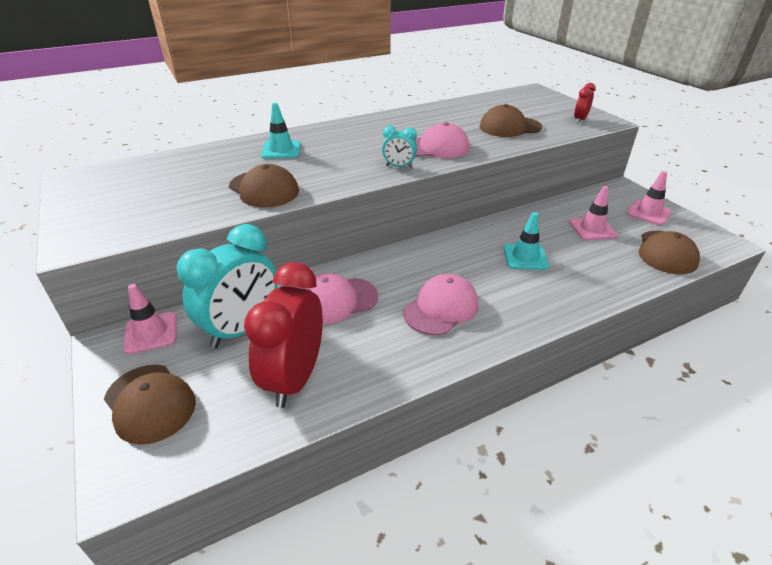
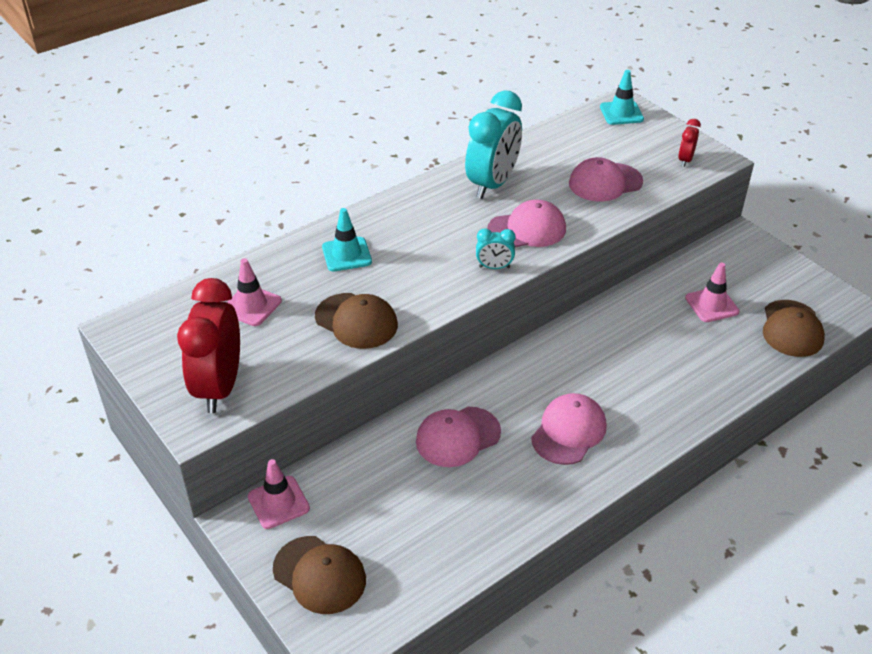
camera: 10 degrees left, 5 degrees up
(242, 329) = (372, 484): turquoise clock -> turquoise clock (492, 184)
(295, 378) = (448, 530): red clock -> red clock (219, 387)
(510, 127) = (605, 182): brown cap -> pink cap
(525, 257) = (644, 354): turquoise traffic cone -> turquoise traffic cone (621, 113)
(648, 213) = (772, 273): pink traffic cone -> pink traffic cone (251, 306)

